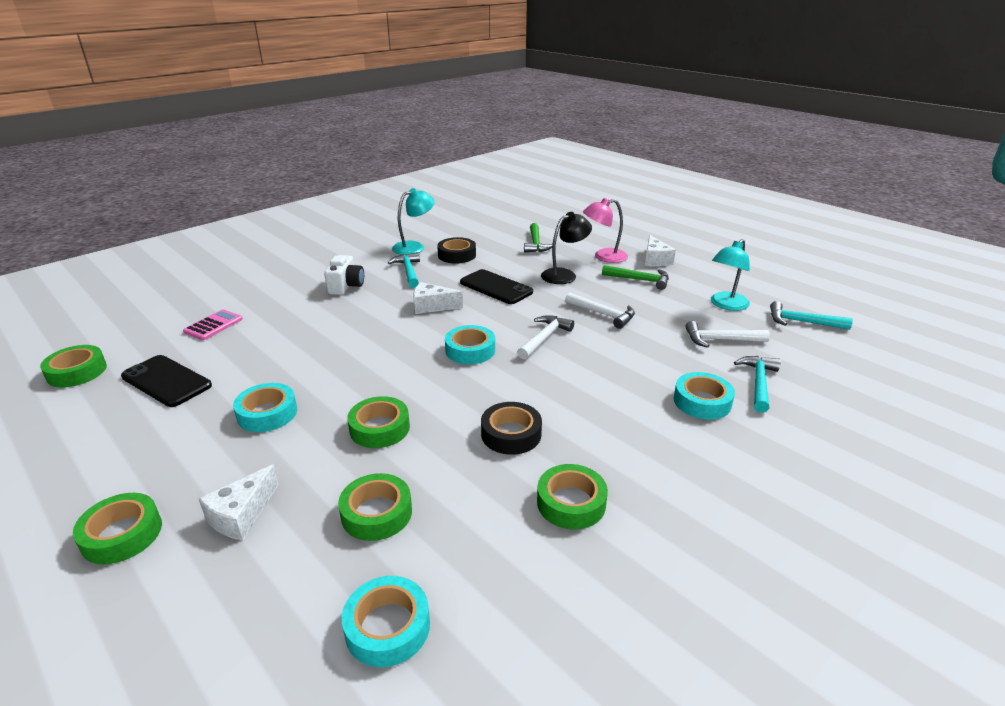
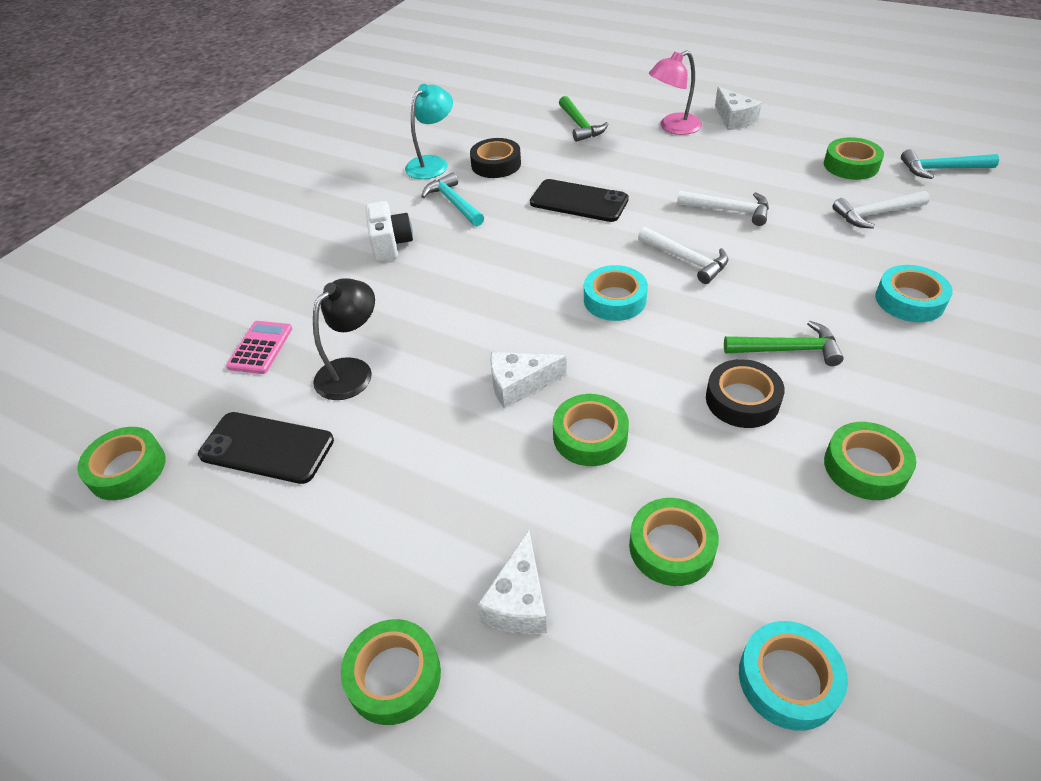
camera: 15 degrees left, 15 degrees up
(267, 413) = (438, 456): turquoise tape -> none
(432, 306) = (522, 248): white cheese -> white cheese (519, 385)
(544, 338) = (686, 260): white hammer -> white hammer turned 120 degrees clockwise
(564, 274) = (646, 164): black lamp -> black lamp (352, 371)
(640, 280) = (736, 152): green hammer -> green hammer (788, 349)
(726, 305) = (851, 165): turquoise lamp -> green tape
(758, 383) = (949, 260): turquoise hammer -> none

